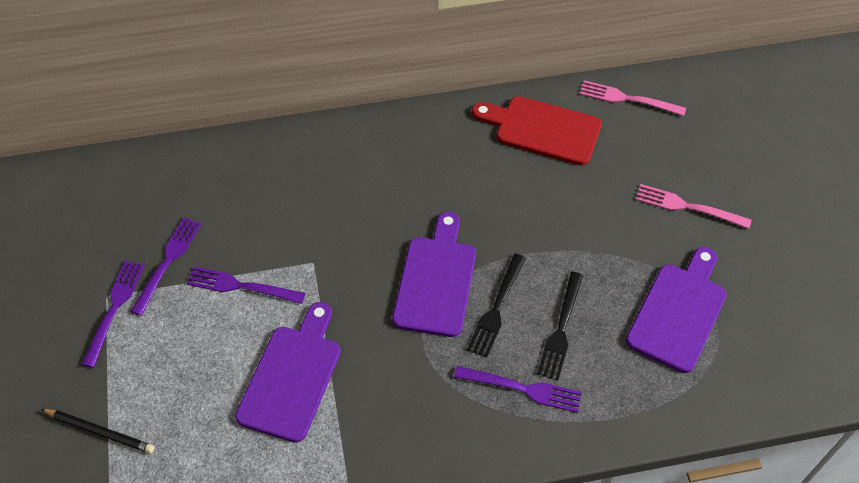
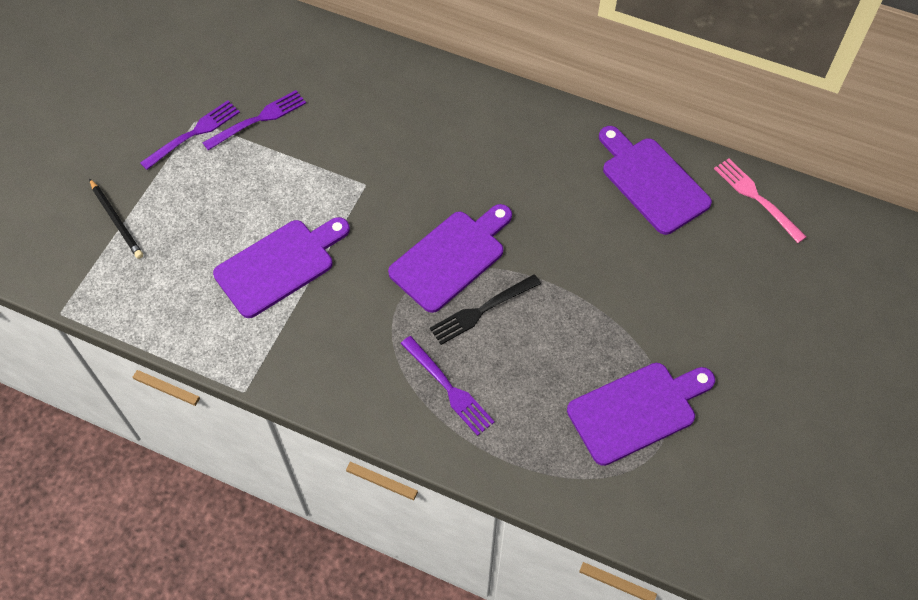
camera: 35 degrees right, 5 degrees up
(240, 286) = (296, 171): purple fork -> none
(542, 129) = (651, 182): red cutting board -> purple cutting board
(561, 329) = (521, 361): black fork -> none
(687, 207) = (727, 326): pink fork -> none

